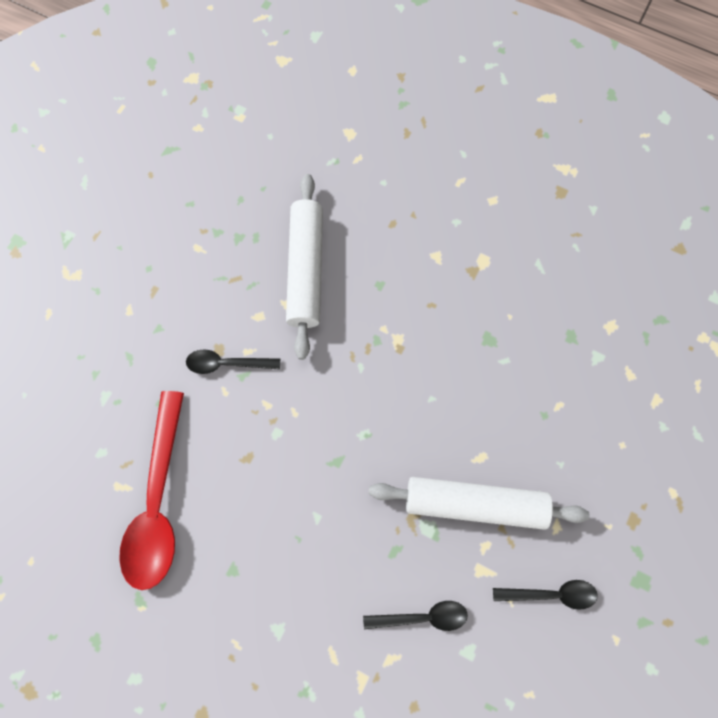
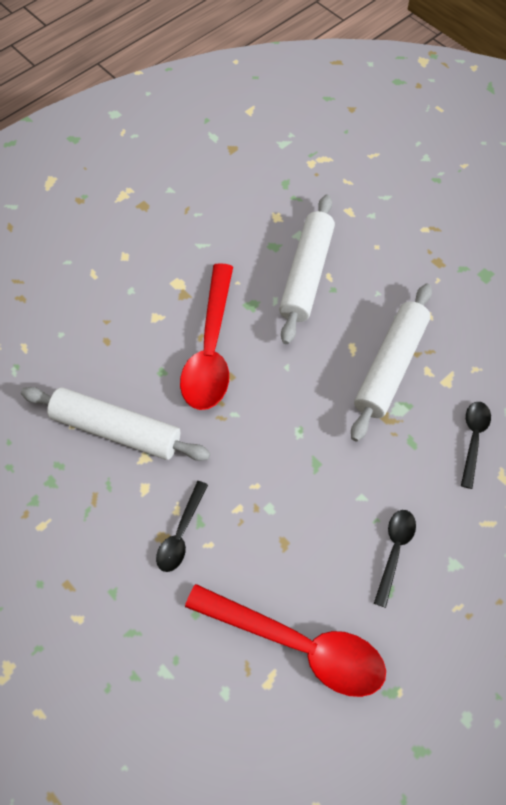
camera: 70 degrees left, 10 degrees down
(421, 320) = (211, 349): none -> red spoon
(551, 381) = (306, 274): none -> white rolling pin
(551, 594) = (479, 338): black spoon -> black spoon (394, 551)

